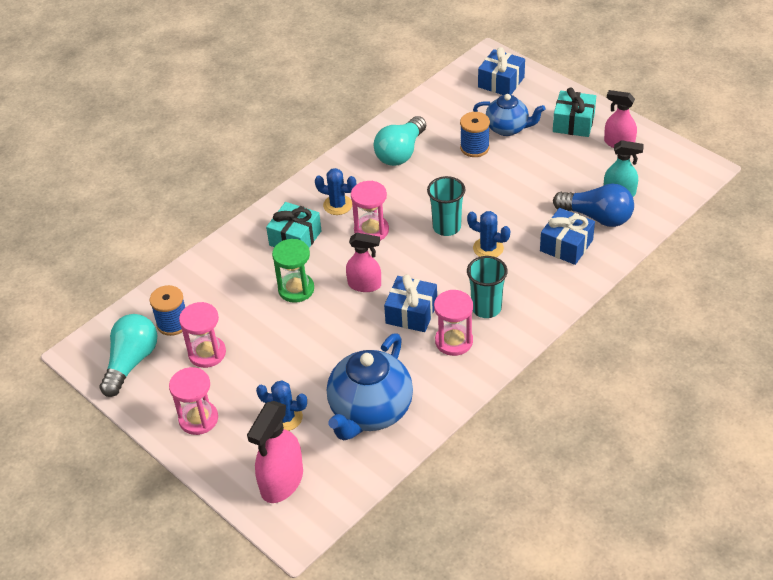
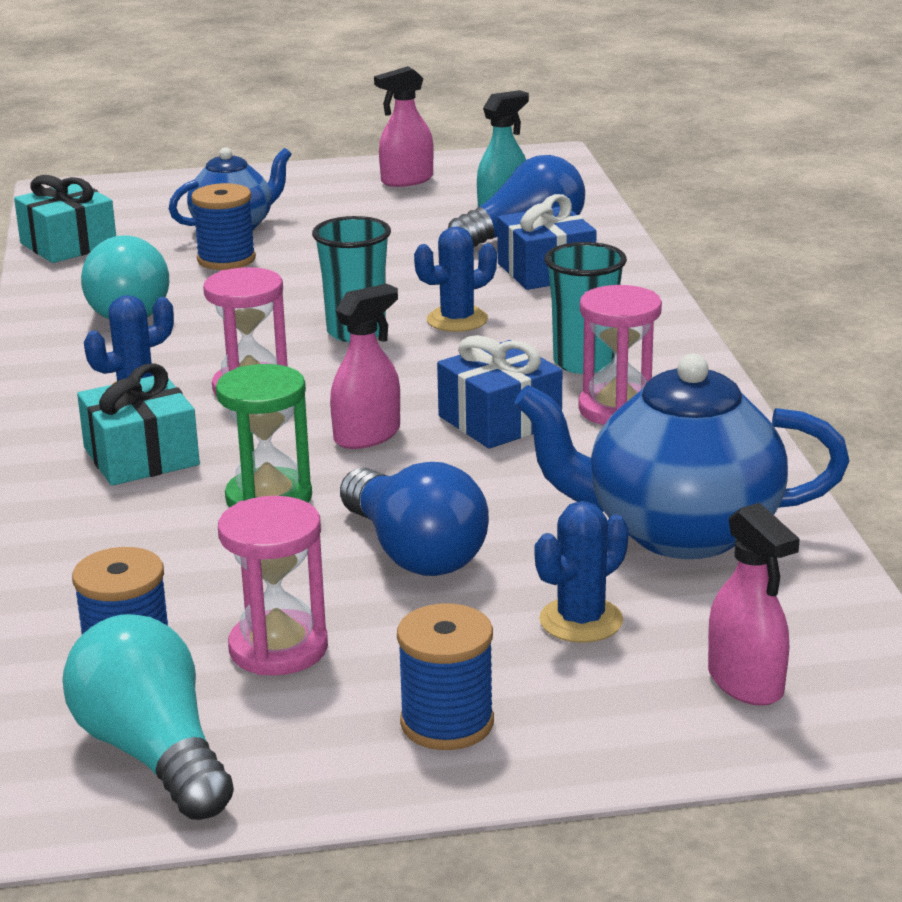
camera: 55 degrees left, 20 degrees down
(198, 419) = (447, 723): pink hourglass -> blue spool
(281, 482) = (746, 683): pink spray bottle -> pink spray bottle, size x0.67
(293, 349) = (414, 552): none -> blue light bulb
(370, 411) = (679, 532): blue teapot -> blue teapot turned 120 degrees clockwise
(501, 82) = (130, 201): blue gift -> none
(573, 123) = (312, 190): turquoise gift -> turquoise gift (68, 244)

